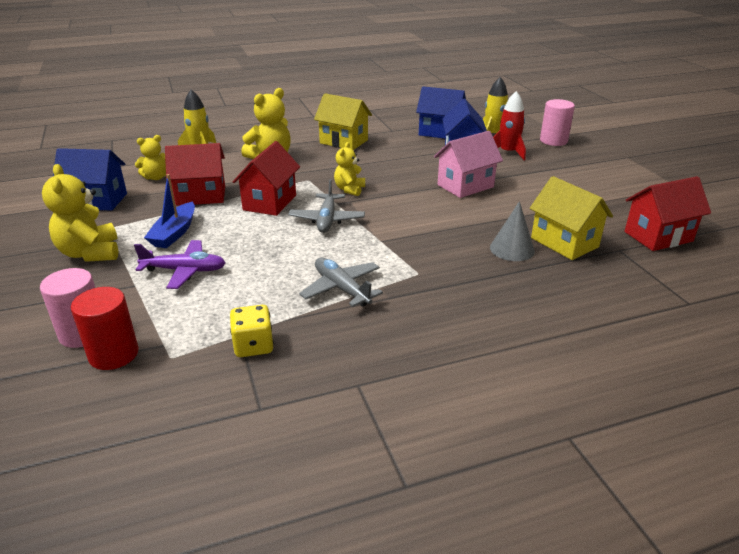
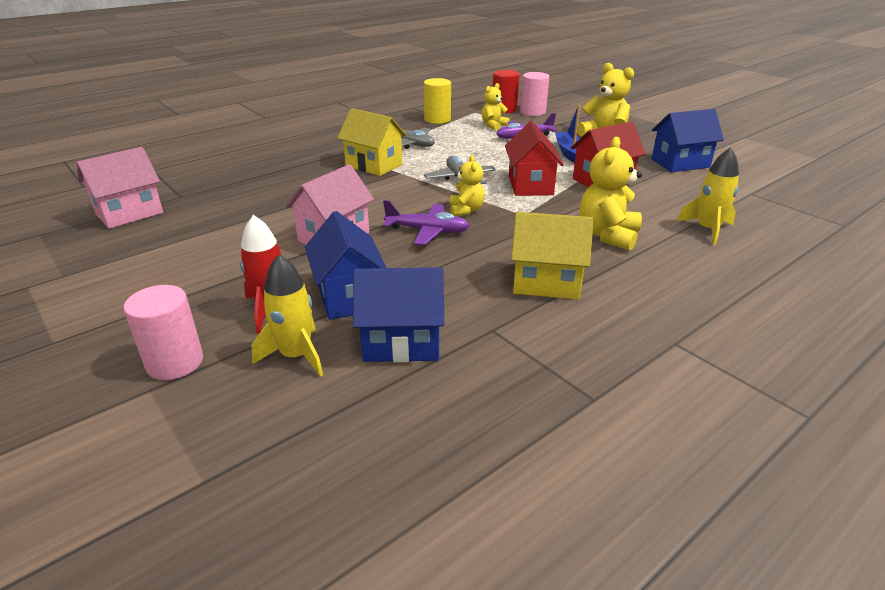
camera: 160 degrees right, 0 degrees up
(156, 177) = (680, 190): yellow teddy bear -> yellow teddy bear (493, 126)
(253, 346) = (437, 119): yellow dice -> yellow cylinder
(392, 179) = (427, 231): none -> purple plane
(512, 249) = (283, 182): grey cone -> none
(564, 242) = (232, 194): yellow house -> yellow house (374, 165)
(658, 236) = (129, 213): red house -> pink house

